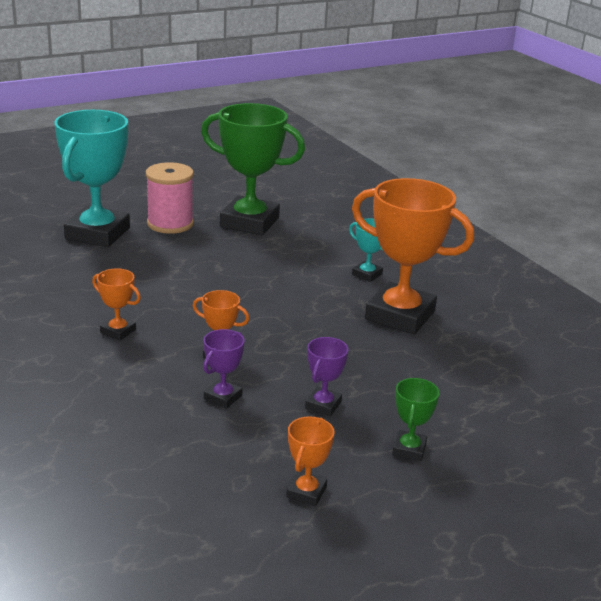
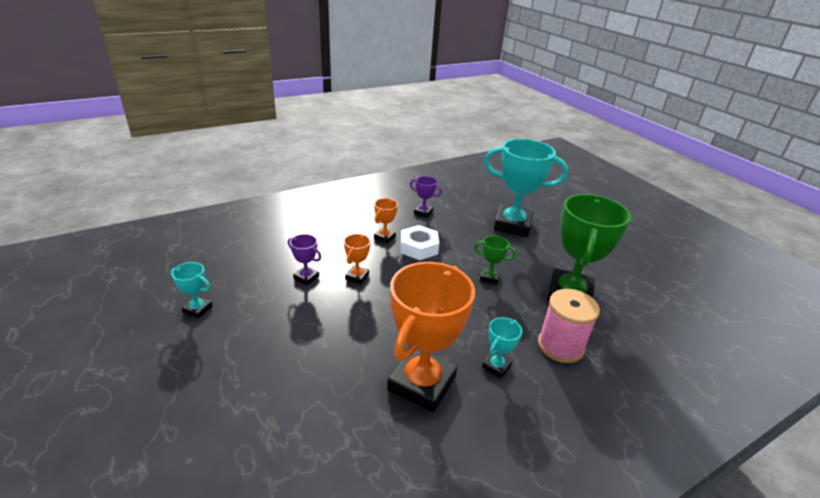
camera: 90 degrees right, 5 degrees up
(148, 305) = (418, 247): none -> white nut
(170, 224) = (544, 254): pink spool -> pink spool (560, 346)
(306, 492) = (197, 309): orange trophy -> turquoise trophy
(323, 405) = (288, 323): purple trophy -> purple trophy (423, 212)
(409, 449) = (222, 365): green trophy -> green trophy (489, 277)

